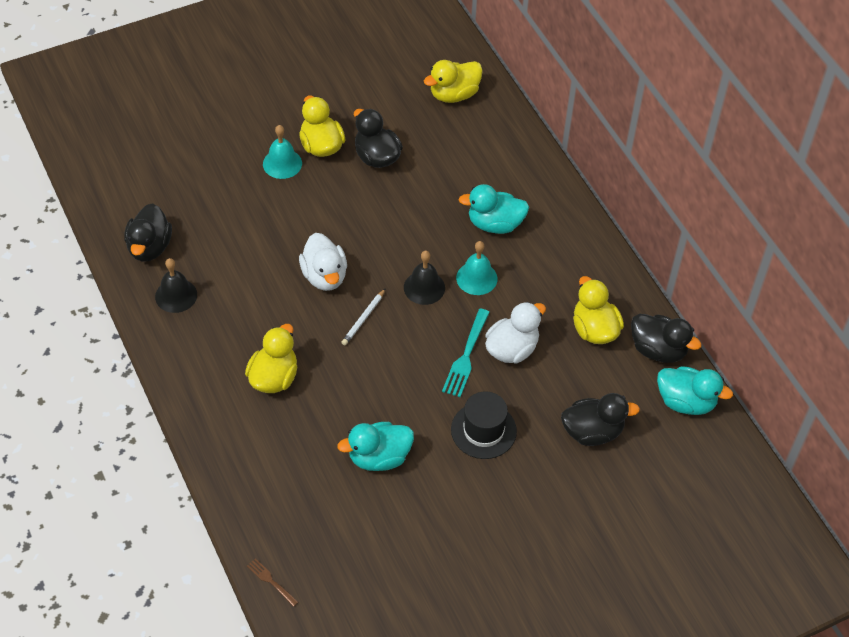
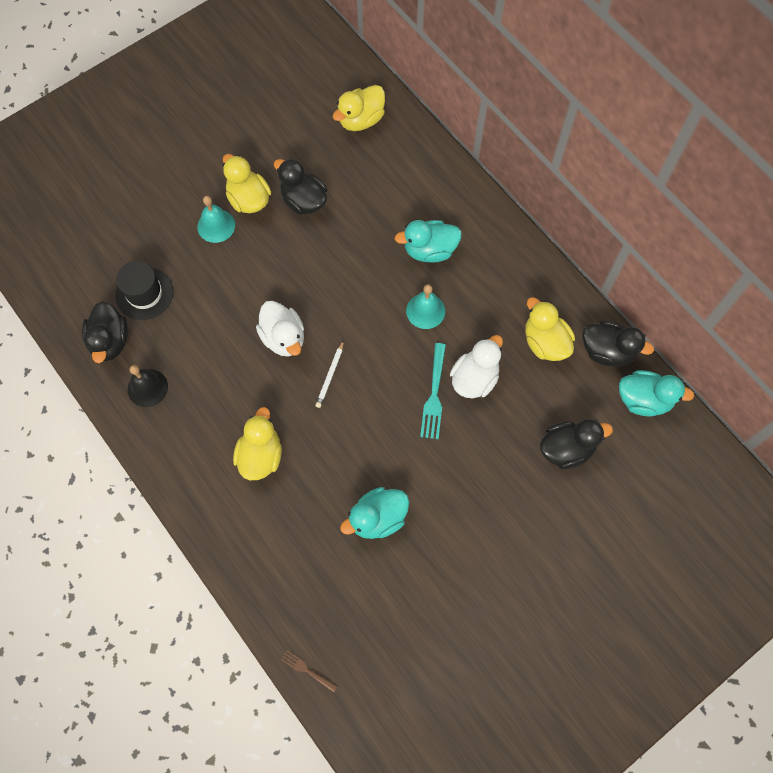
camera: 10 degrees left, 15 degrees up
(424, 287) = (379, 331): black bell -> none
(483, 430) = (467, 469): black hat -> black hat (144, 293)

